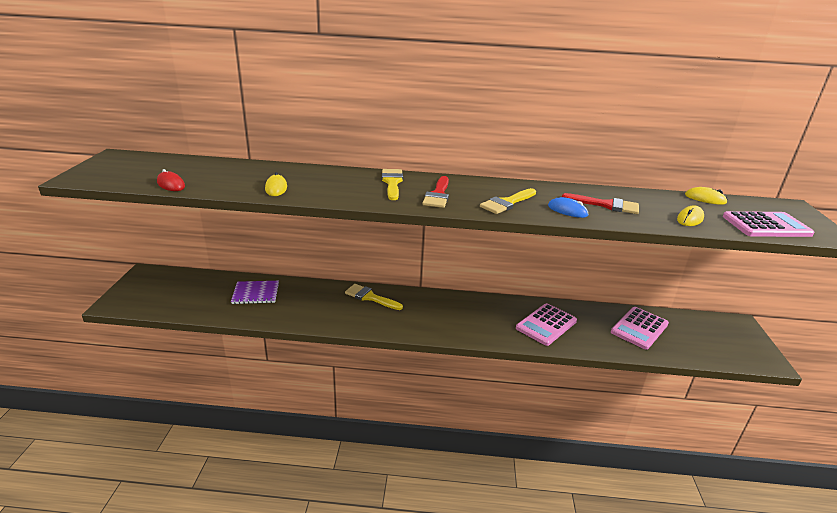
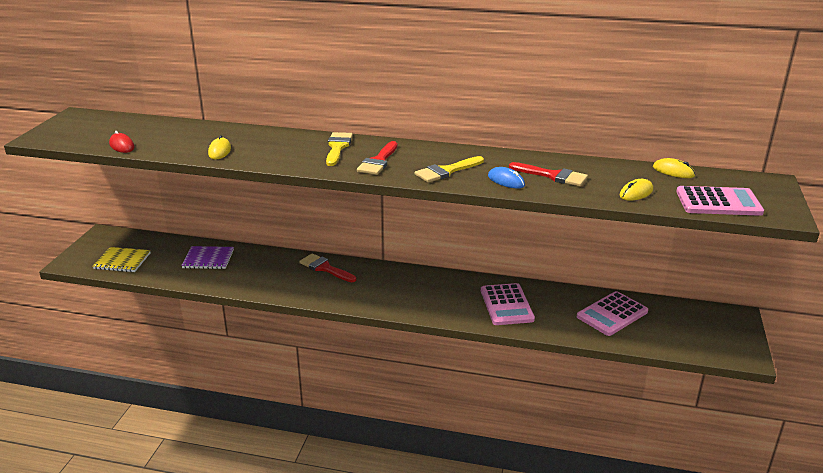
camera: 10 degrees right, 0 degrees up
(169, 299) = (122, 261): none -> yellow notebook
(370, 297) = (325, 268): yellow brush -> red brush
(546, 325) = (506, 305): pink calculator -> pink calculator turned 60 degrees counterclockwise

